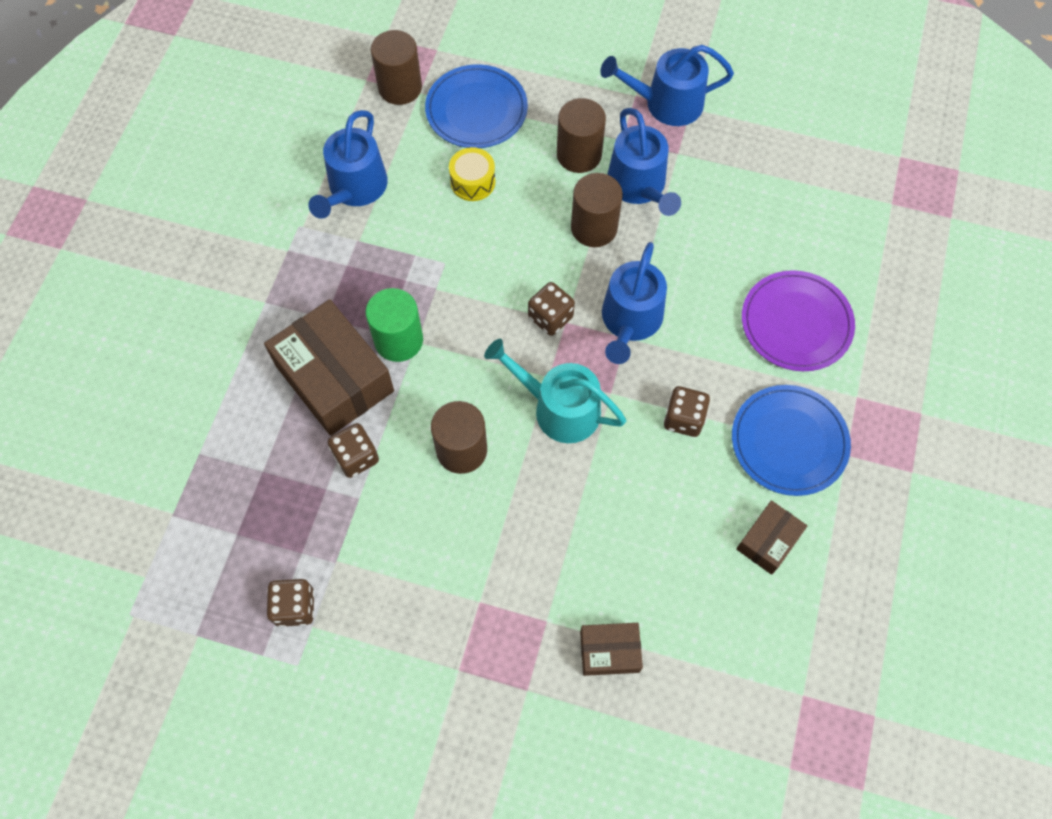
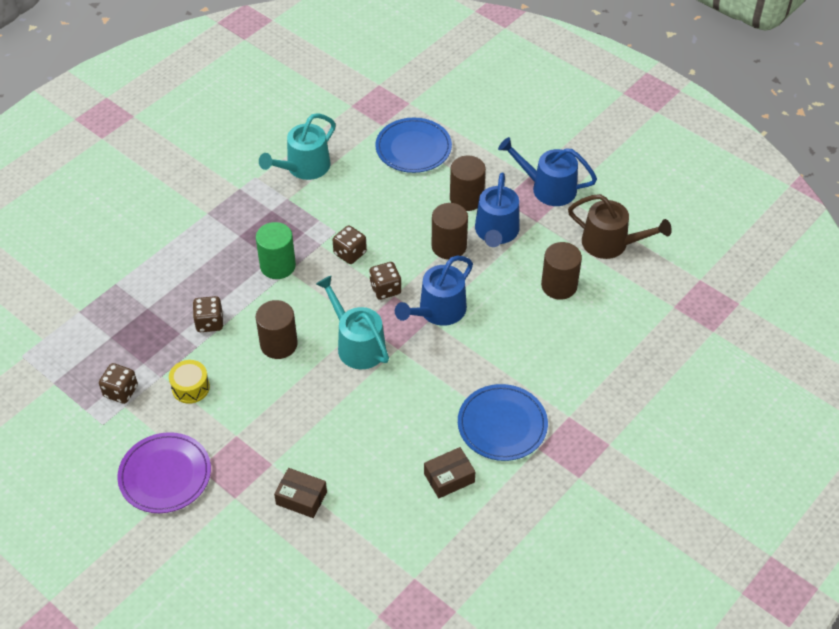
camera: 25 degrees right, 15 degrees down
(334, 378) = (224, 272): brown box -> none
(355, 188) = (304, 167): blue watering can -> turquoise watering can
(400, 87) = (370, 117): brown cylinder -> brown cylinder (559, 286)
(473, 182) = (384, 190): yellow drum -> yellow drum (190, 387)
(683, 419) = (437, 383): brown dice -> brown dice (350, 253)
(777, 149) = (610, 243): none -> brown watering can
(796, 323) = (554, 355): purple plate -> purple plate (165, 475)

